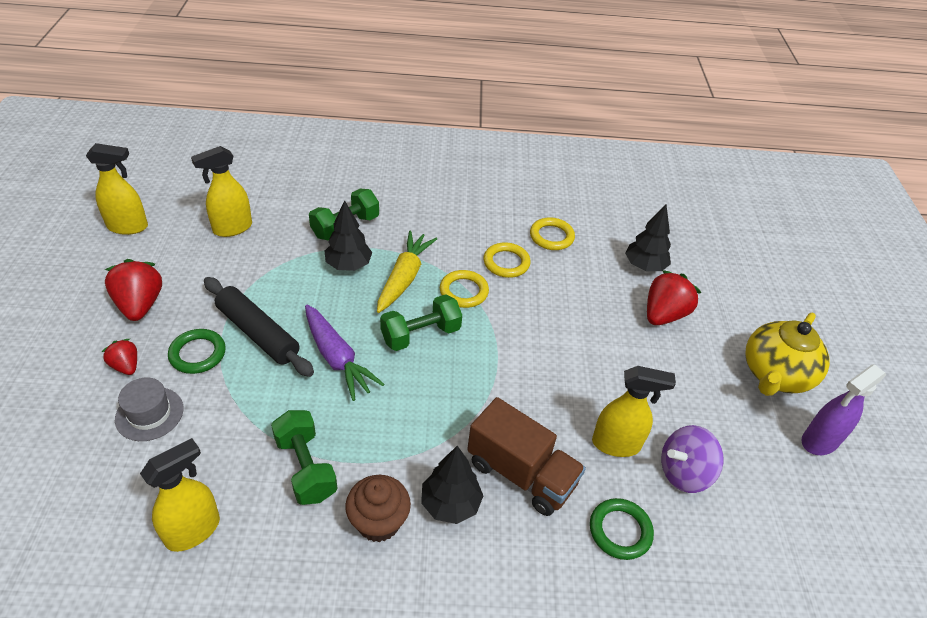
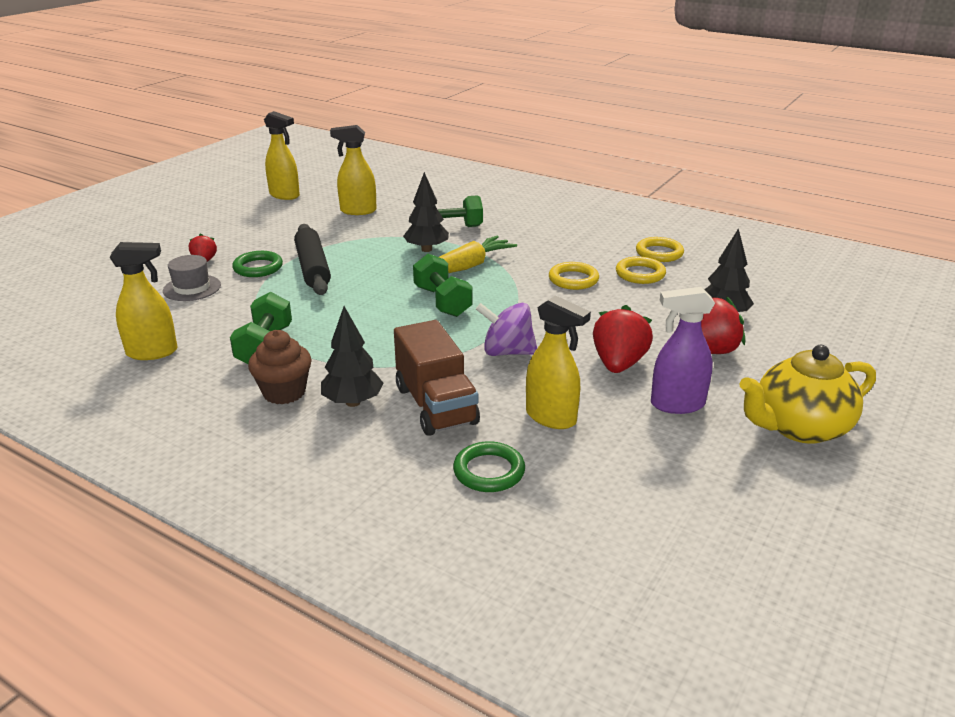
camera: 35 degrees right, 15 degrees down
(140, 305) = (248, 234): red strawberry -> red strawberry (618, 364)
(337, 358) = (357, 297): purple carrot -> none
(420, 335) = (442, 301): green dumbbell -> green dumbbell turned 60 degrees clockwise
(464, 291) = (511, 287): yellow ring -> yellow ring (659, 253)
(684, 472) = (603, 458): purple spinning top -> purple spinning top (507, 352)
(819, 441) = (801, 491): purple spray bottle -> purple spray bottle (676, 404)

